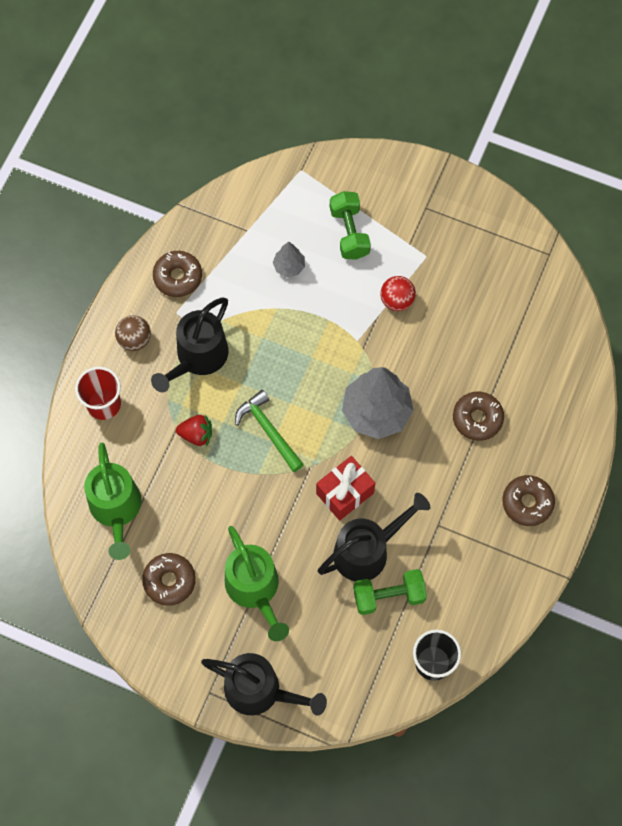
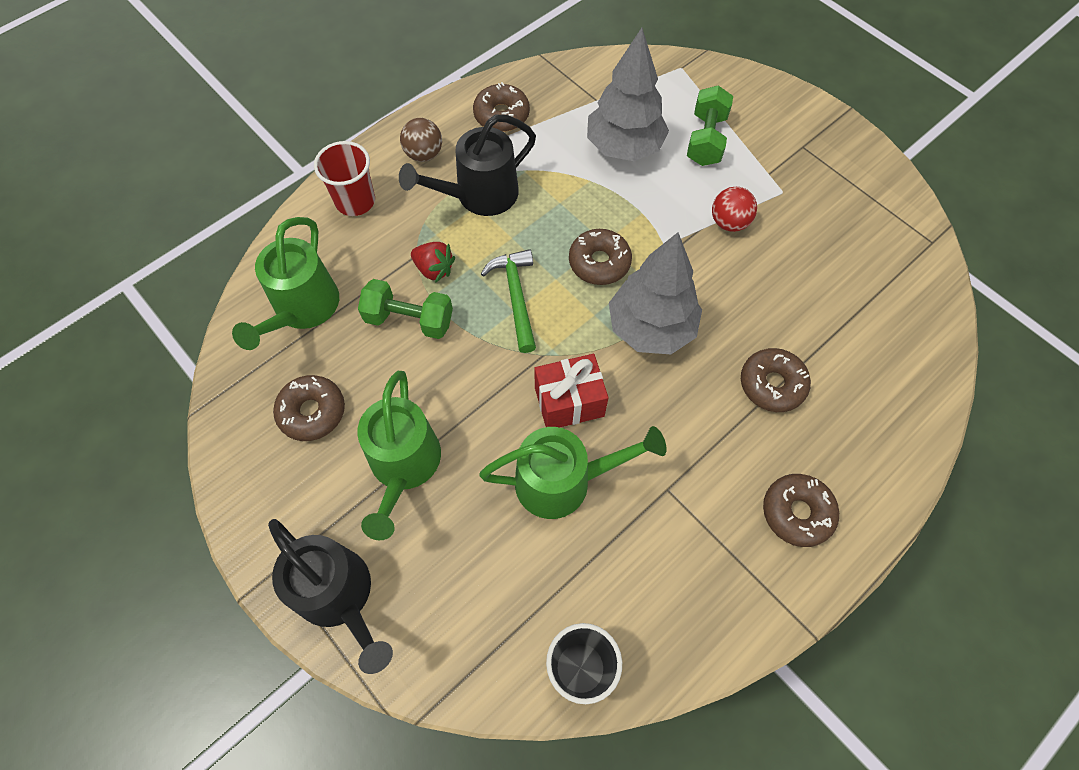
camera: 25 degrees right, 5 degrees down
(289, 266) = (624, 147): grey tree -> grey tree, size x2.10
(316, 376) = (599, 262): none -> brown donut
(368, 550) = (564, 481): black watering can -> green watering can
(388, 596) = (563, 550): green dumbbell -> green dumbbell (409, 320)

